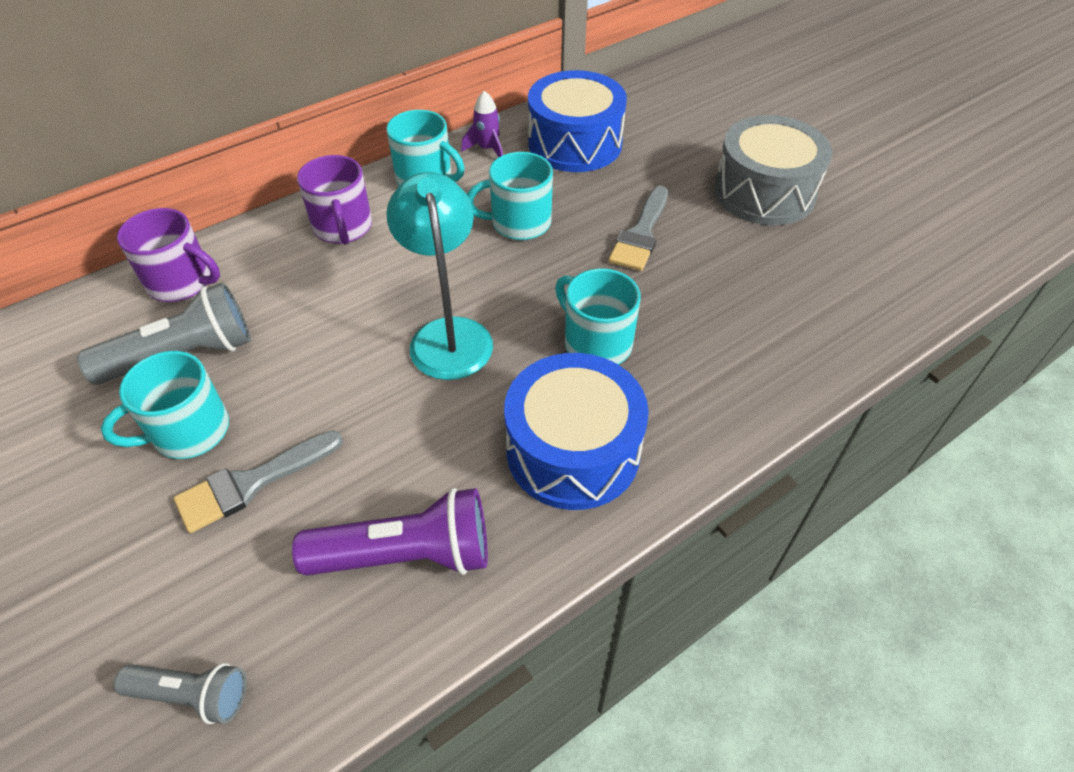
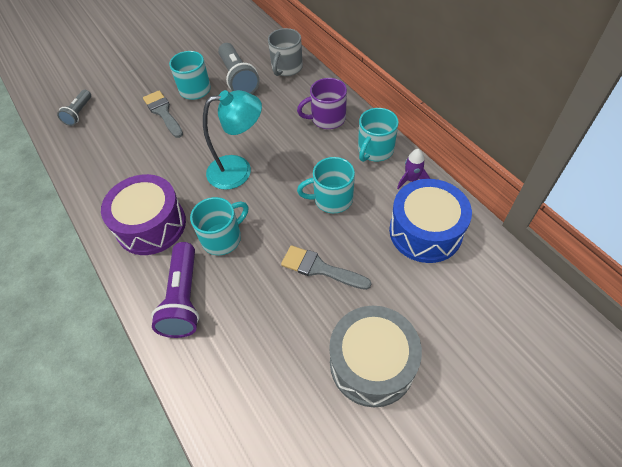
camera: 95 degrees right, 5 degrees up
(182, 282) = (286, 68): purple mug -> grey mug
(406, 555) = (114, 165): purple flashlight -> purple flashlight (183, 298)
(519, 223) = (331, 199): turquoise mug -> turquoise mug turned 90 degrees counterclockwise
(573, 451) = (151, 225): blue drum -> purple drum

